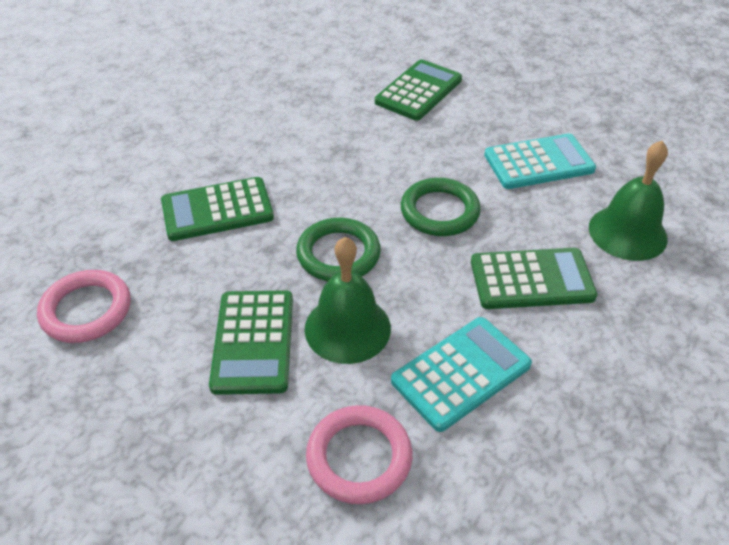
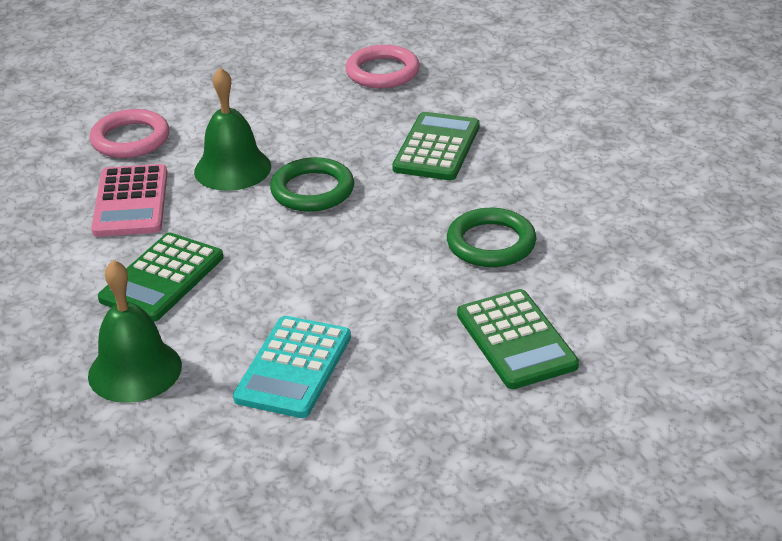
camera: 125 degrees right, 10 degrees down
(253, 342) = (271, 127): green calculator -> none
(439, 211) = (300, 265): green ring -> green ring (491, 243)
(461, 373) = (131, 202): turquoise calculator -> pink calculator

